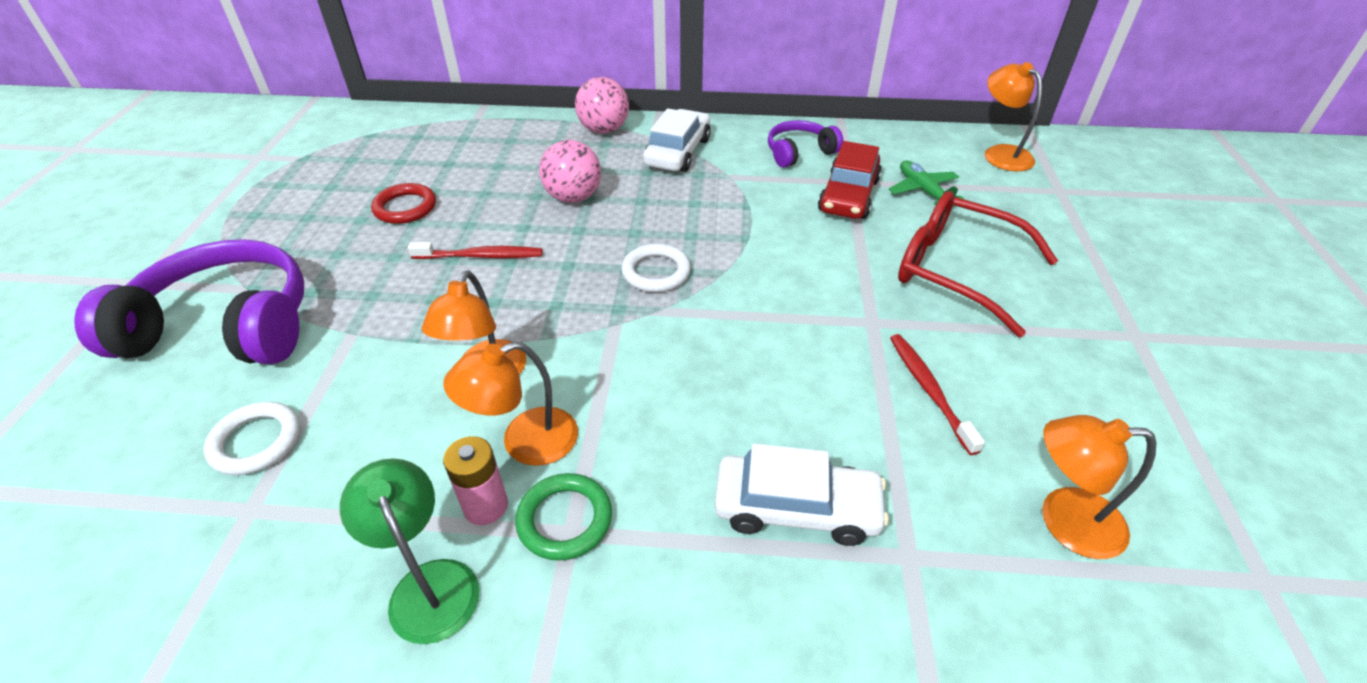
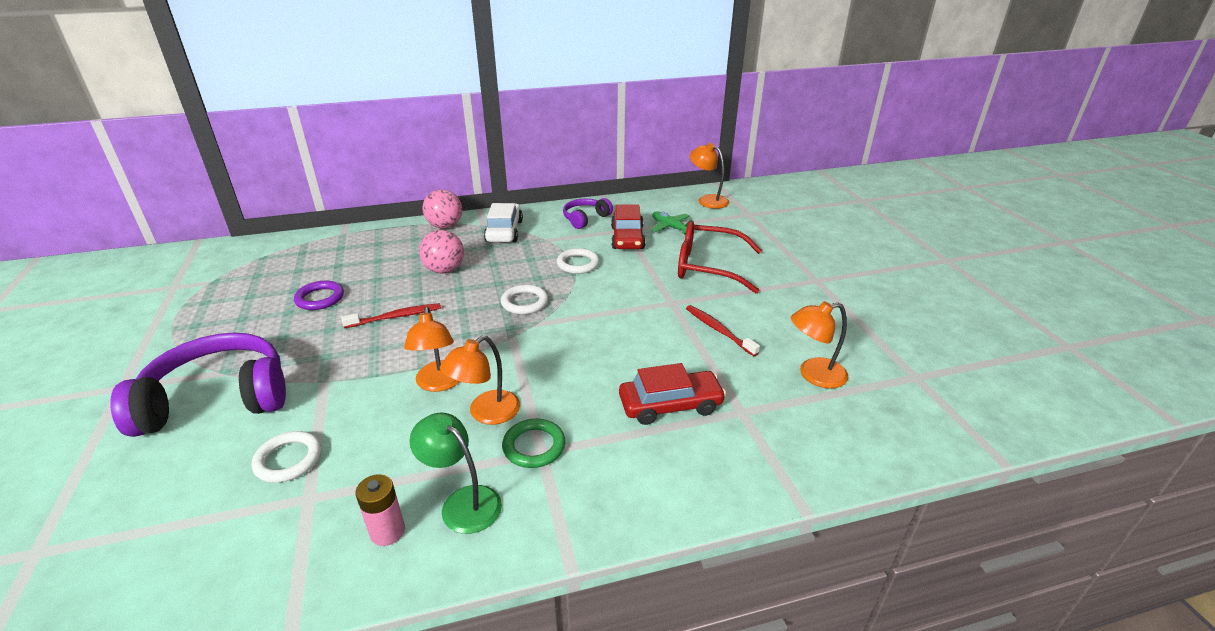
camera: 20 degrees left, 10 degrees down
(405, 207) = (320, 298): red ring -> purple ring
(485, 506) = (478, 453): pink battery -> pink battery (387, 532)
(757, 225) = (578, 264): none -> white ring
(796, 508) = (670, 405): white car -> red car

